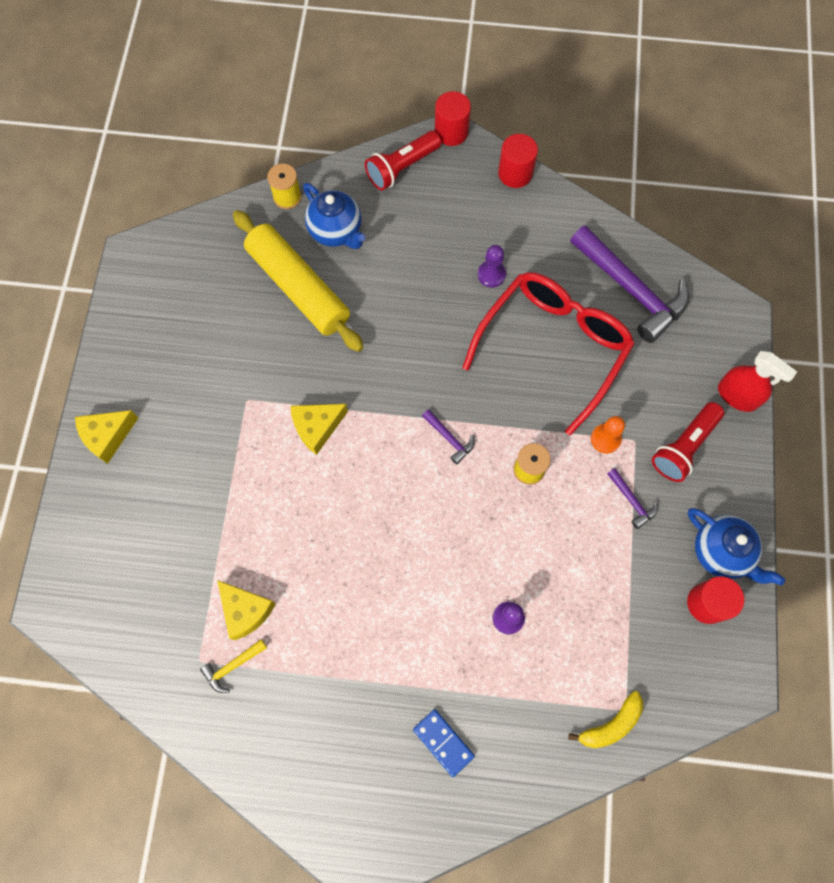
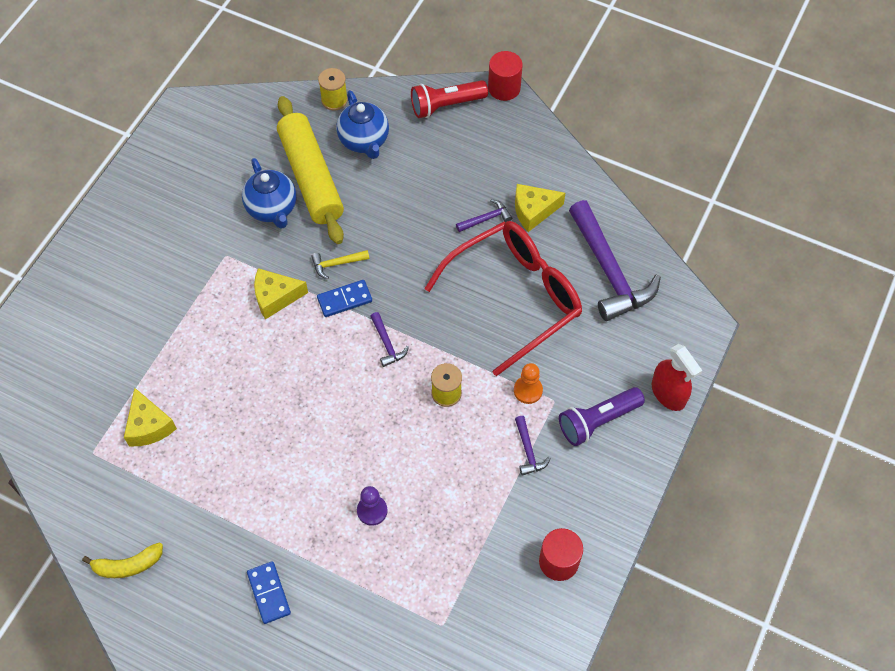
camera: 20 degrees right, 10 degrees down
(107, 436) = (97, 247): yellow cheese -> yellow cheese (533, 211)
(232, 666) = (118, 466): yellow hammer -> yellow hammer (336, 264)
(388, 406) = (344, 300): none -> blue domino
(491, 274) = (486, 219): purple pawn -> purple hammer
(515, 173) = (546, 140): red cylinder -> none
(611, 724) = (424, 632): yellow banana -> yellow banana (128, 565)
(684, 447) = (598, 421): red flashlight -> purple flashlight
(721, 552) = (591, 523): blue teapot -> blue teapot (272, 209)

